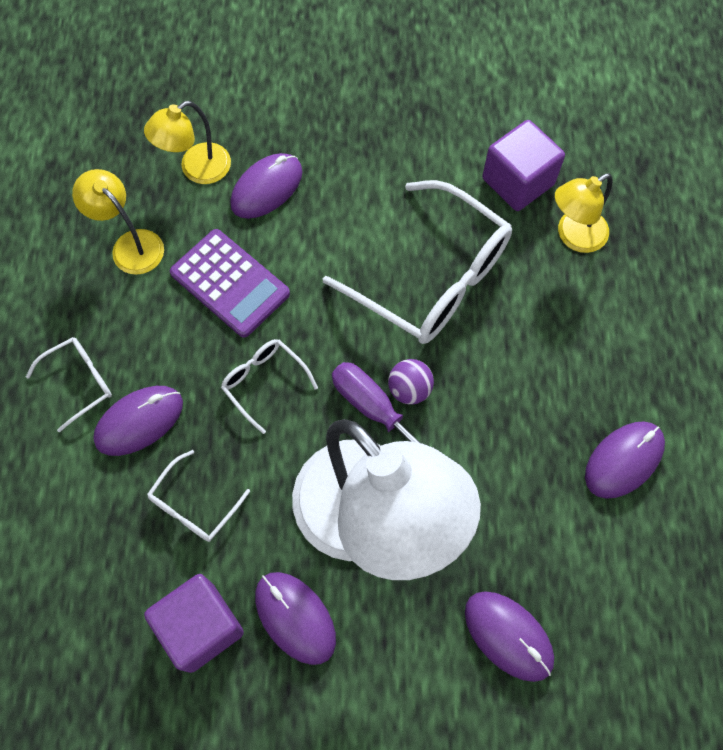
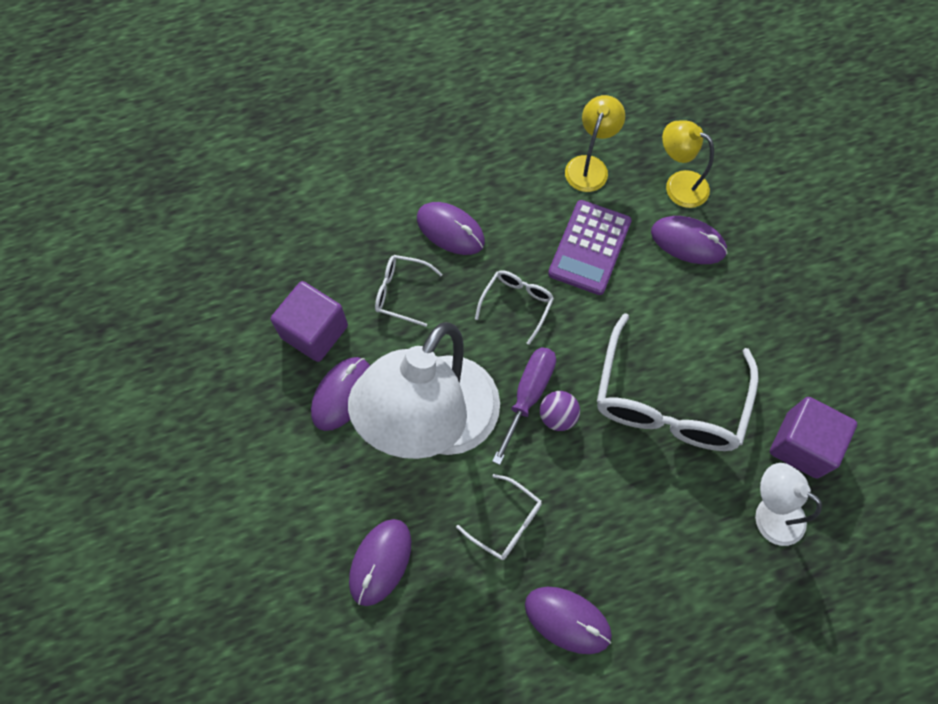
camera: 70 degrees right, 0 degrees up
(80, 382) = (464, 179): white glasses -> white glasses (506, 523)
(573, 236) = (770, 513): yellow lamp -> white lamp

